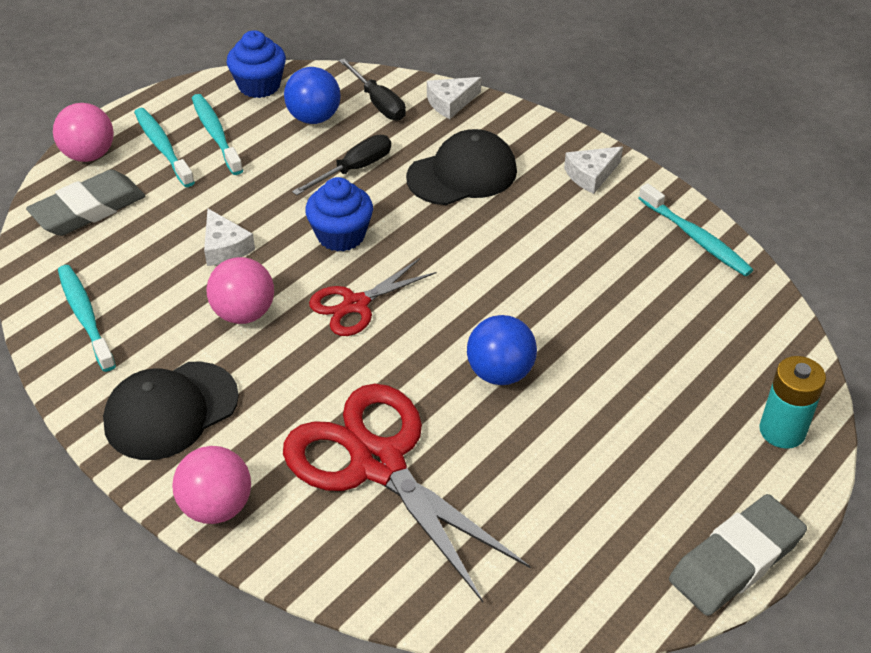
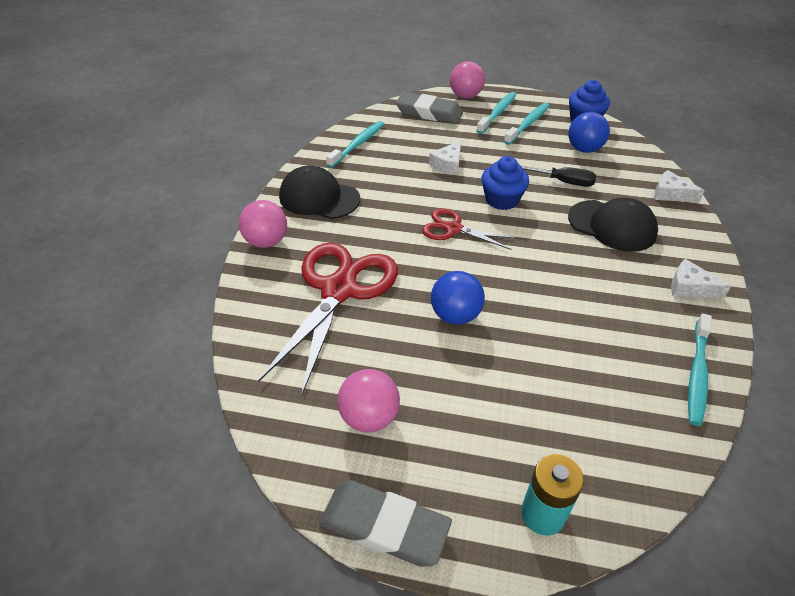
camera: 60 degrees right, 0 degrees up
(244, 313) = (407, 191): pink ball -> pink ball (369, 417)
(378, 103) = (629, 166): black screwdriver -> none

